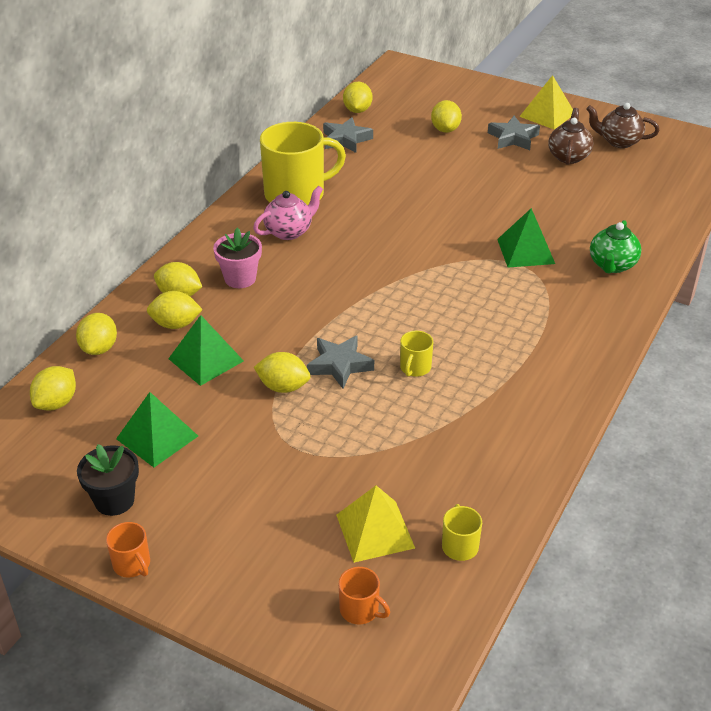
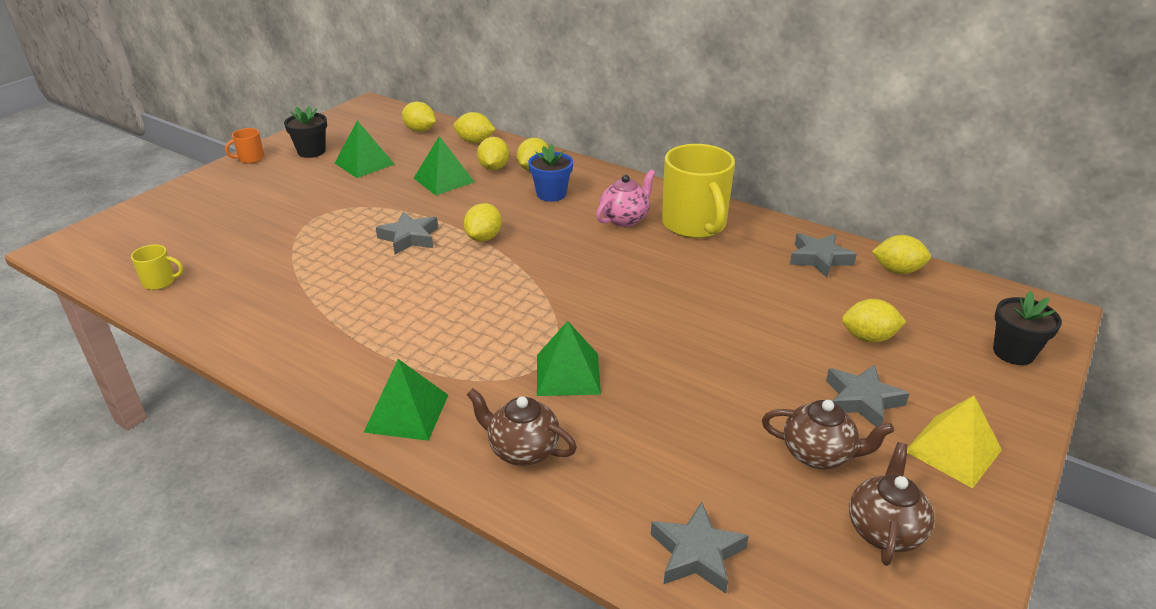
camera: 95 degrees right, 5 degrees down
(240, 278) = (551, 194): pink flower pot -> blue flower pot
(283, 387) = (394, 211): yellow lemon -> yellow lemon (484, 238)
(289, 231) = (625, 219): pink teapot -> pink teapot turned 105 degrees counterclockwise
(360, 610) = (140, 235): orange mug -> none
(375, 531) = (207, 244): yellow pyramid -> none
(415, 368) = (387, 276): yellow mug -> none
(447, 84) = (1013, 352): none -> black flower pot
(597, 323) = (407, 413): none -> green pyramid
(612, 265) = (522, 450): green teapot -> brown teapot
(665, 199) = (697, 553): none -> grey star

